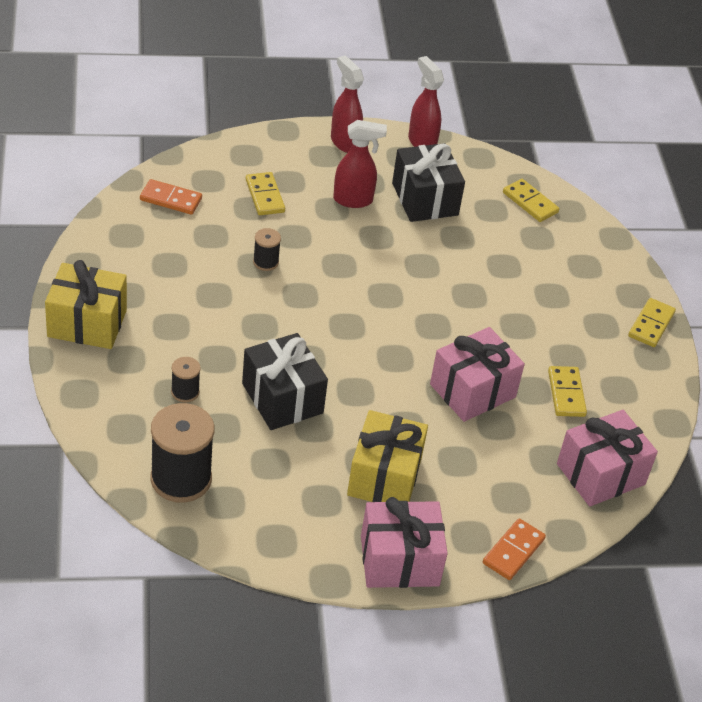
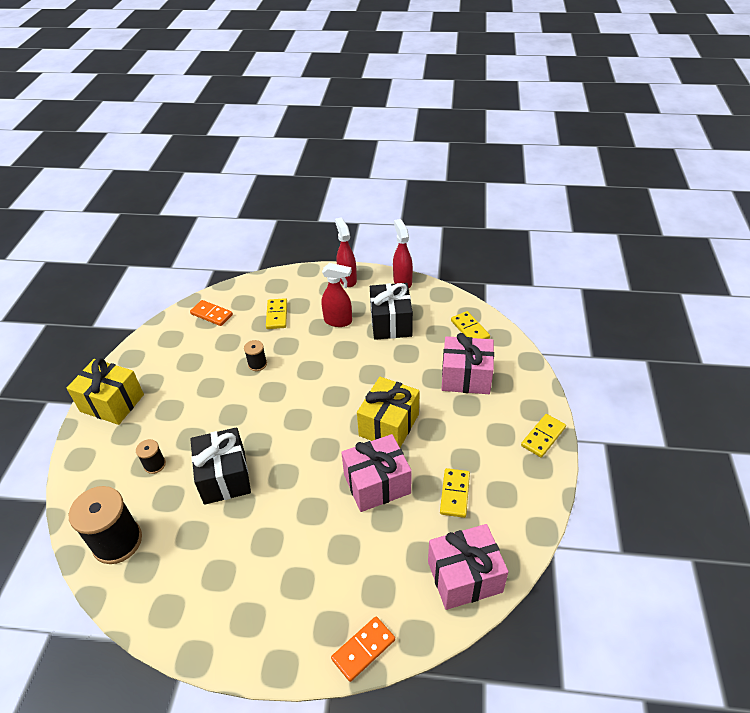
camera: 20 degrees right, 0 degrees up
(384, 477) = (277, 558): yellow gift -> yellow gift (389, 425)
(399, 561) = (260, 646): pink gift -> pink gift (466, 377)

